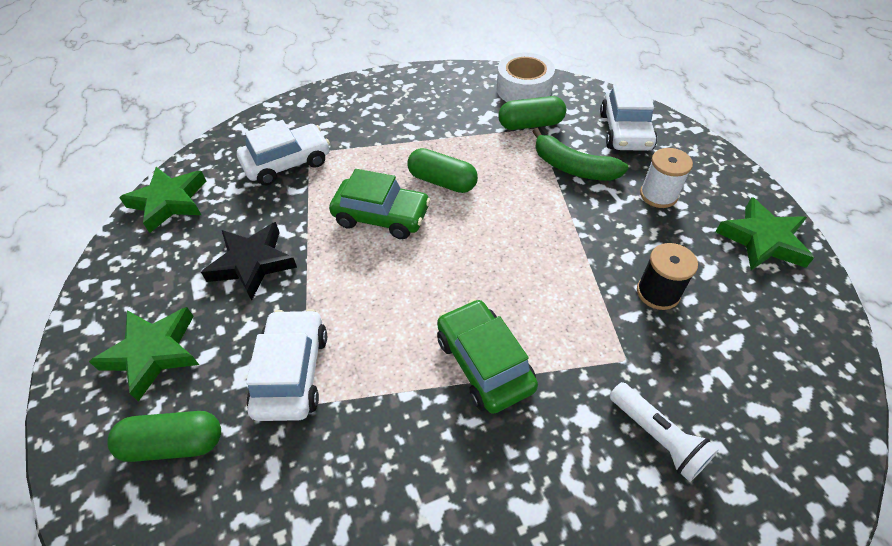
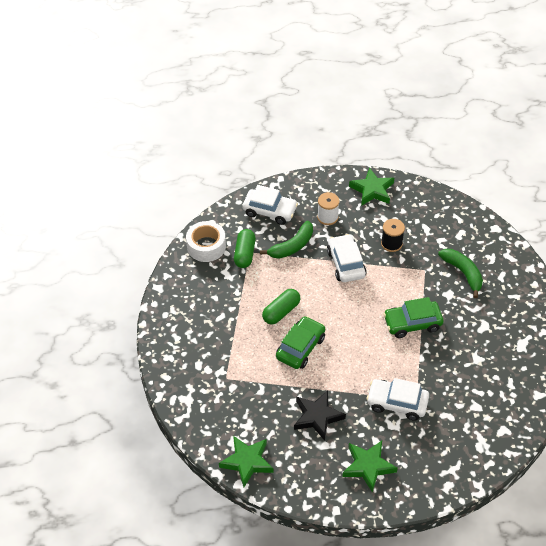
camera: 75 degrees left, 0 degrees up
(174, 443) = (424, 455): green capsule -> none
(287, 163) = (232, 391): white car -> white car (346, 263)
(657, 437) = (463, 273): white flashlight -> green banana

